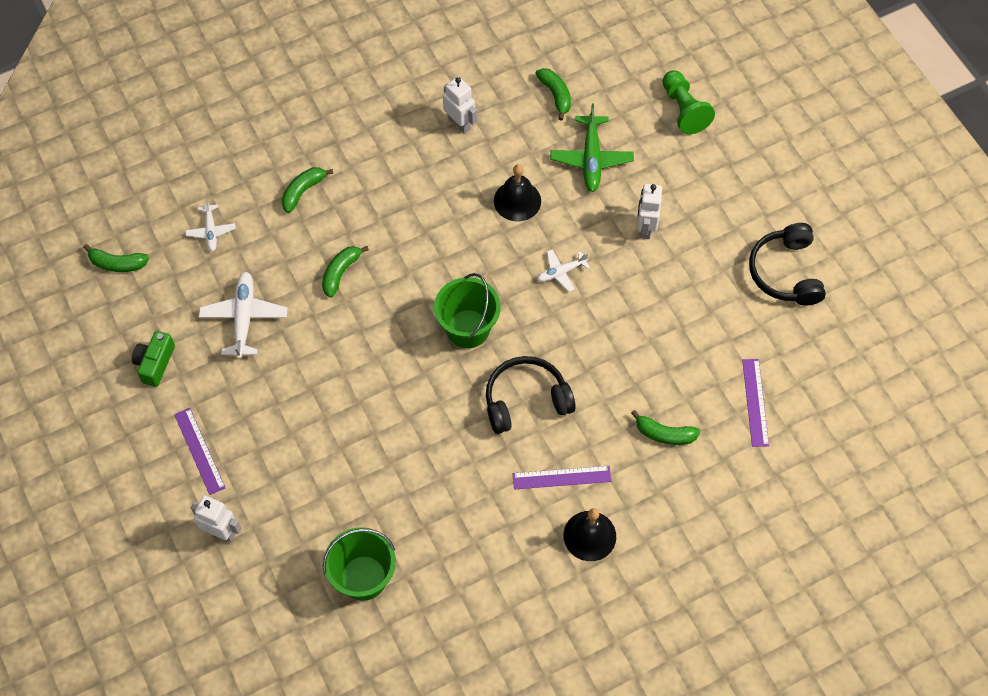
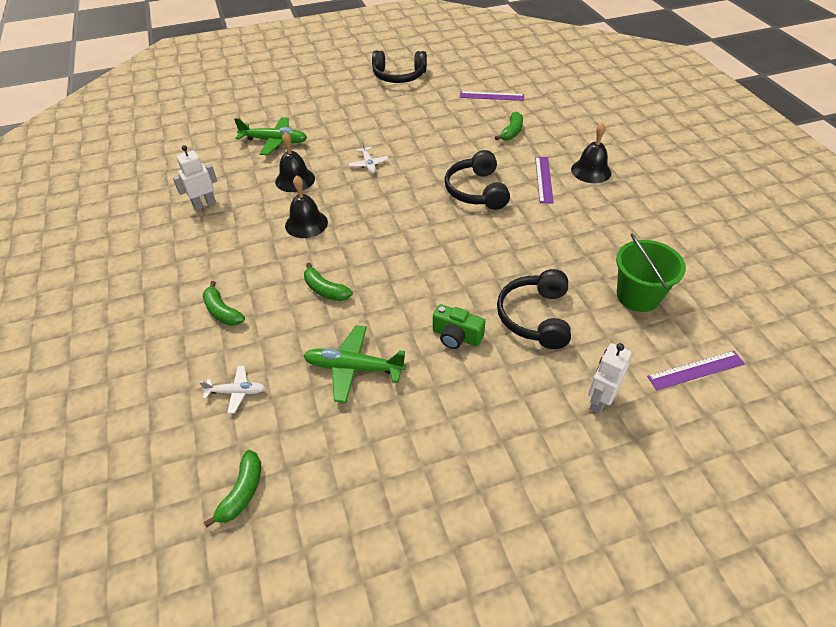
camera: 80 degrees left, 15 degrees down
(155, 363) = (390, 455): green camera -> green camera (456, 336)
(199, 451) = (504, 416): purple ruler -> purple ruler (695, 370)
(244, 318) = (354, 368): white plane -> green plane
(322, 473) = (535, 317): none -> black headphones
(440, 231) = (306, 223): none -> black bell
(468, 329) = (405, 215): green bucket -> none
(555, 95) = (207, 152): green banana -> none
(645, 228) = (344, 124): white robot -> none
(683, 110) = (254, 99): green pawn -> none

